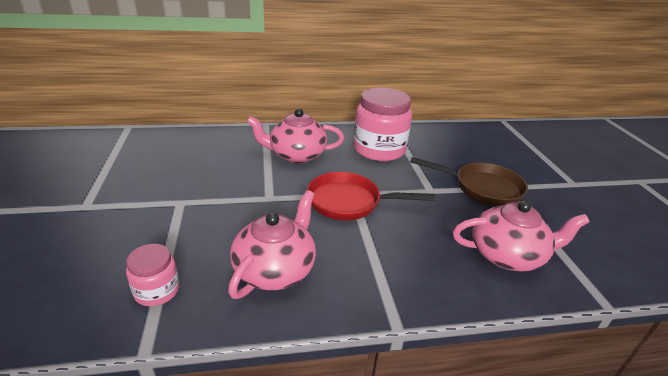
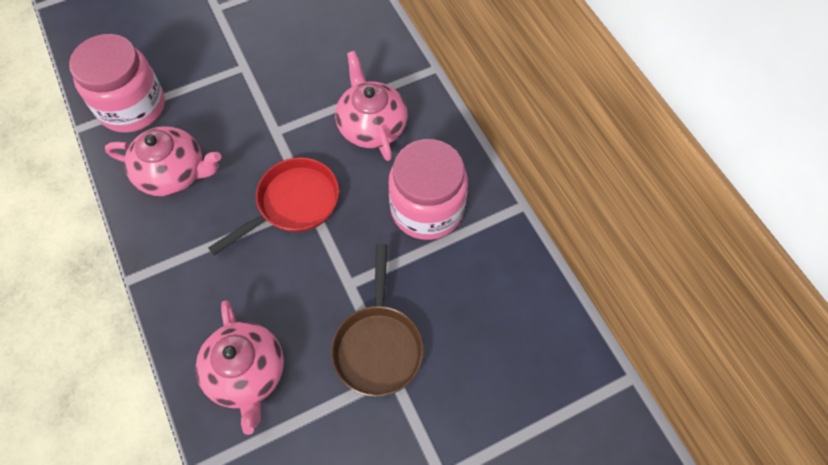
camera: 75 degrees right, 30 degrees up
(157, 291) = (132, 107): pink jar -> pink jar, size x1.99
(349, 202) = (293, 204): red pan -> red pan turned 60 degrees clockwise

